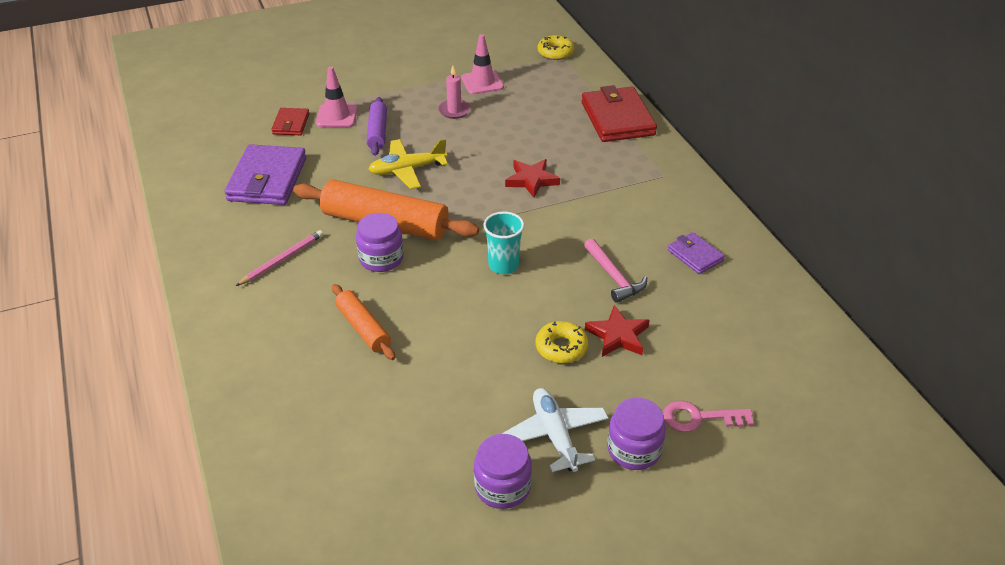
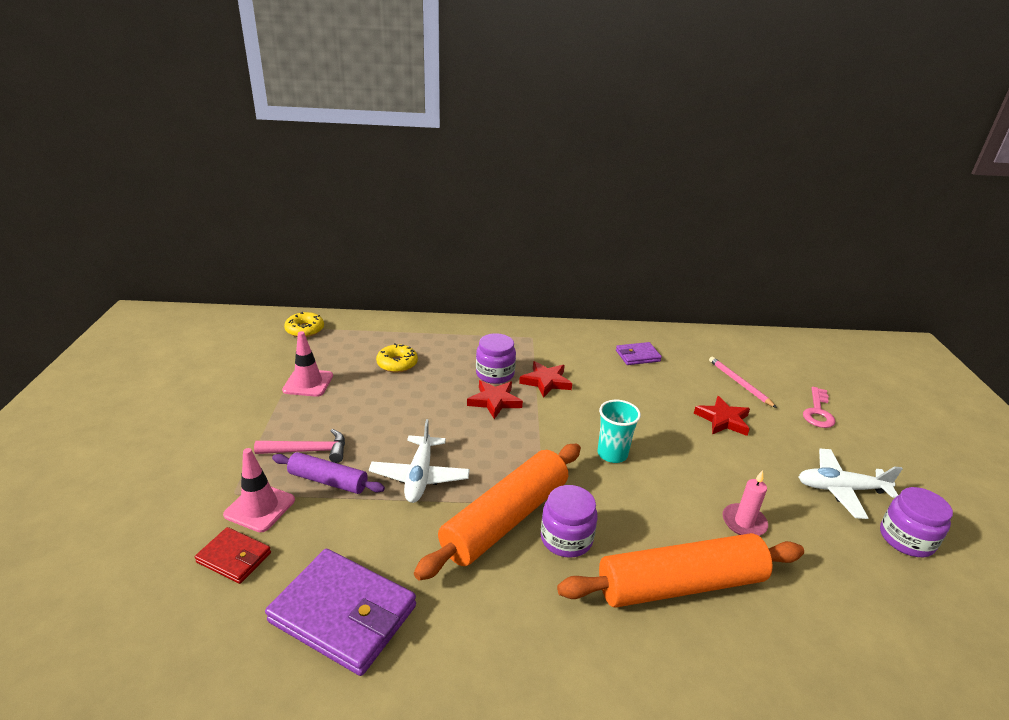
camera: 70 degrees left, 10 degrees down
(282, 259) = (528, 636): pink pencil -> pink pencil (739, 383)
(363, 328) = (680, 584): orange rolling pin -> orange rolling pin, size x1.81
(407, 170) = (420, 476): yellow plane -> white plane
(454, 110) = (340, 414): pink candle -> pink candle (744, 522)
(561, 347) = (733, 453): yellow donut -> yellow donut (397, 363)
(588, 202) = (546, 382): none -> red star
(614, 277) = (650, 399): pink hammer -> pink hammer (308, 451)
(617, 119) = (438, 332): red wallet -> none
(634, 450) = (853, 452): purple jar -> purple jar (495, 374)

